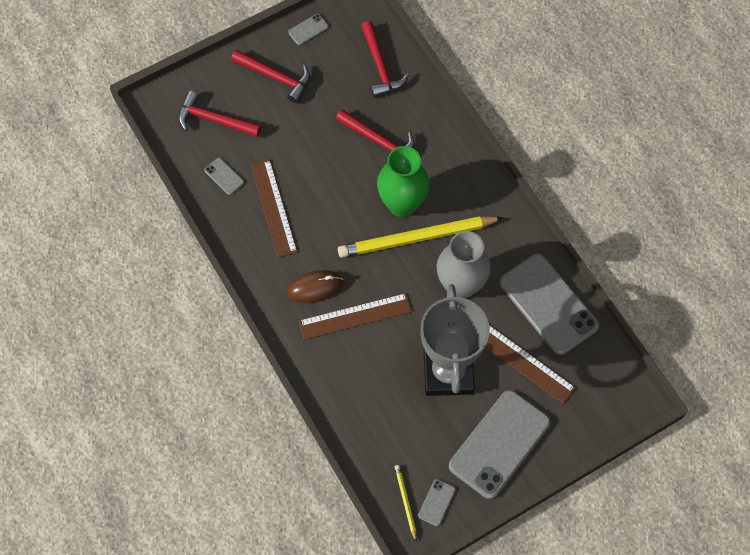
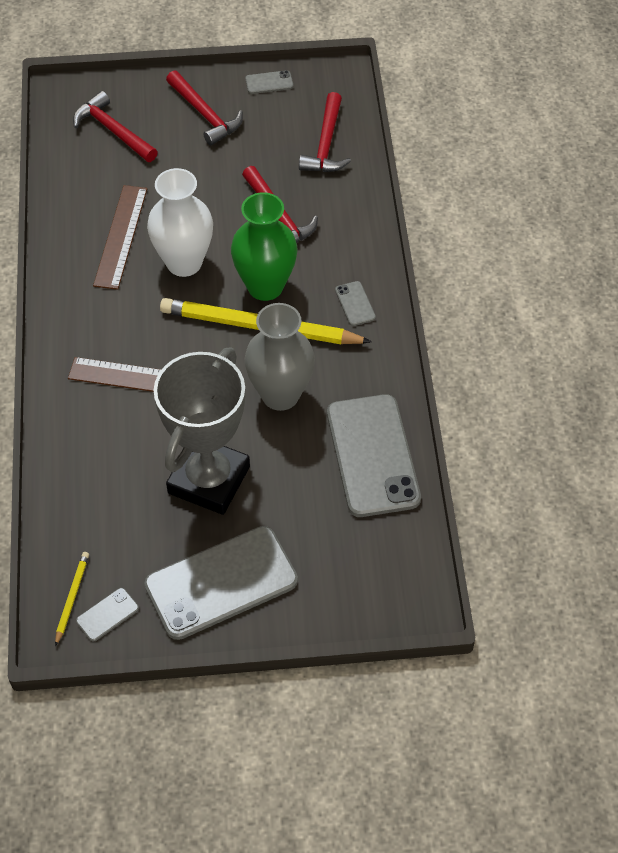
camera: 25 degrees right, 10 degrees down
(224, 176) = (88, 187): grey phone -> grey phone (355, 304)
(315, 287) = (115, 331): brown mouse -> none
(333, 210) = (184, 263): none -> white vase
(523, 362) = (304, 506): brown ruler -> none

